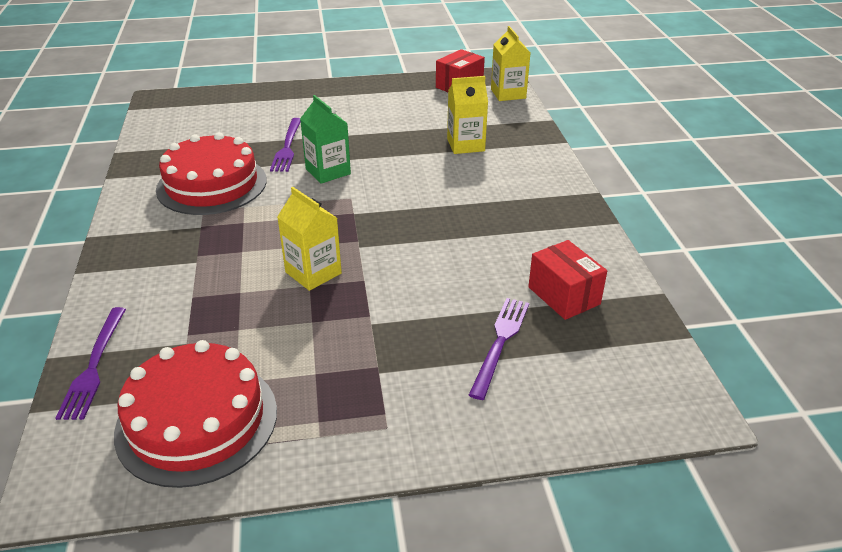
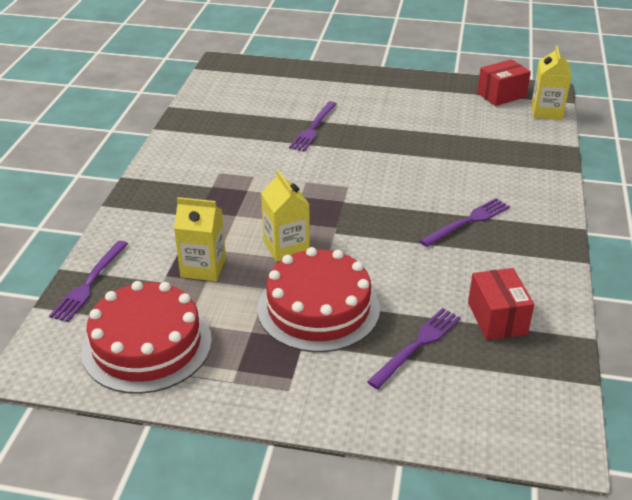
camera: 20 degrees right, 0 degrees up
(212, 184) = (235, 151): red cake -> red cake (318, 308)
(328, 171) = (338, 158): green carton -> none
(465, 145) = (477, 156): yellow carton -> yellow carton (203, 268)
(487, 208) = (467, 222): none -> purple fork

